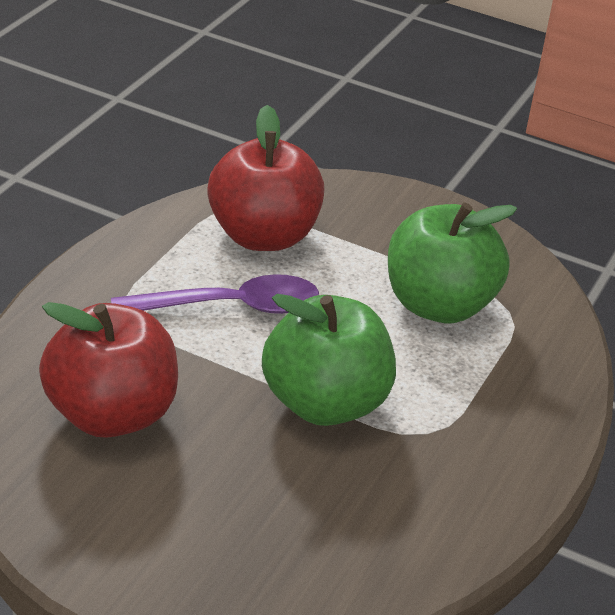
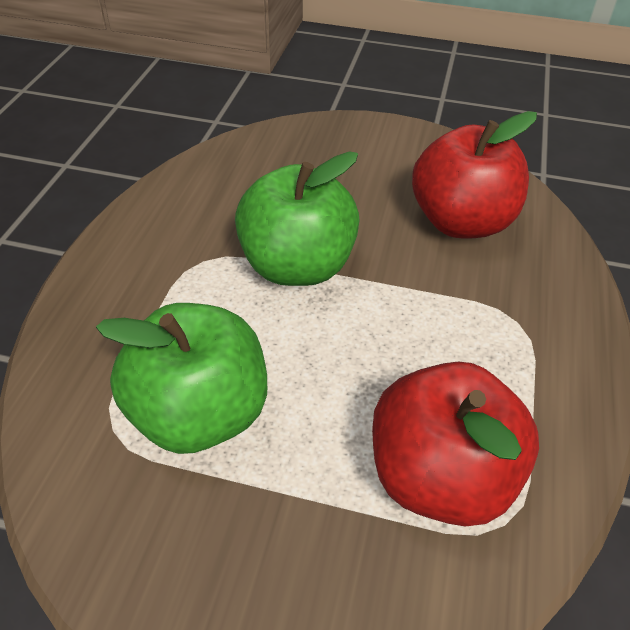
camera: 170 degrees right, 10 degrees up
(229, 307) = (424, 351): purple spoon -> none

